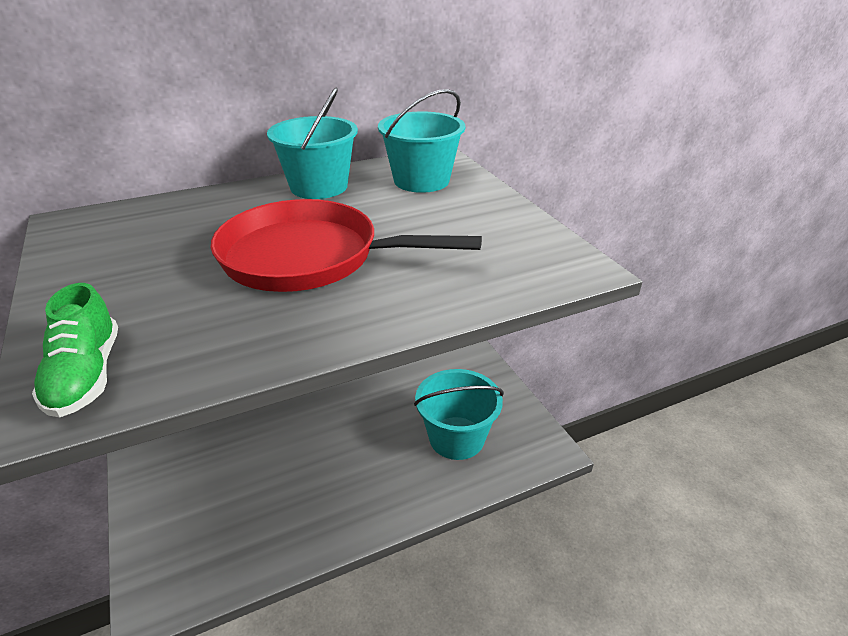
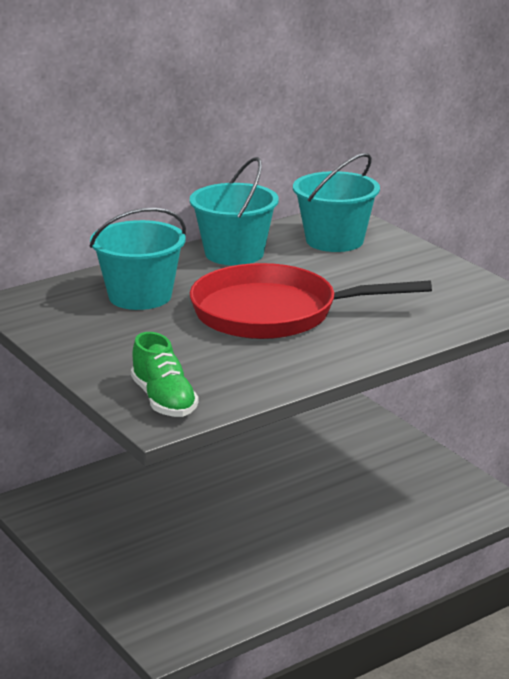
camera: 10 degrees left, 10 degrees down
(456, 438) = (401, 504): turquoise bucket -> turquoise bucket (140, 296)

